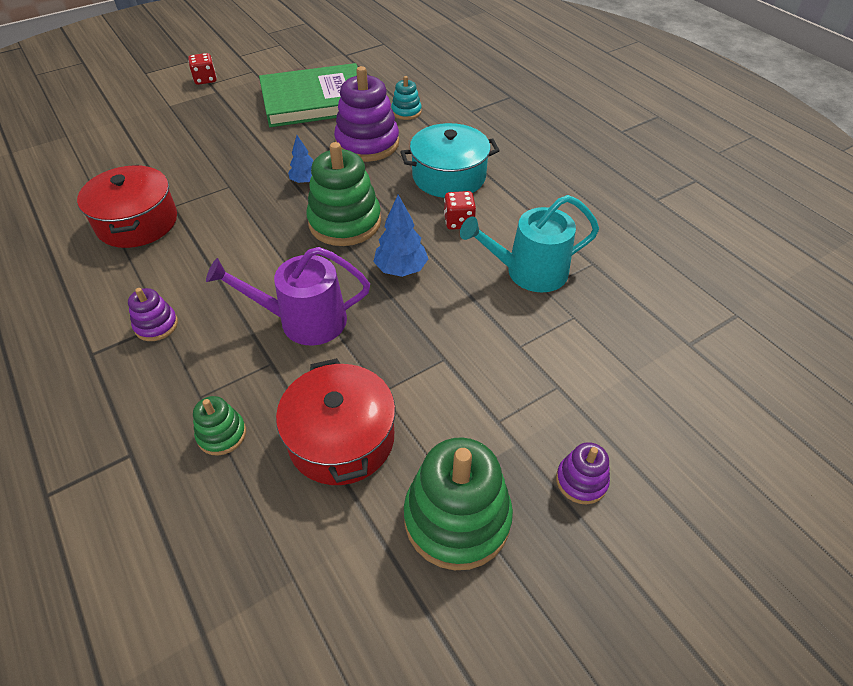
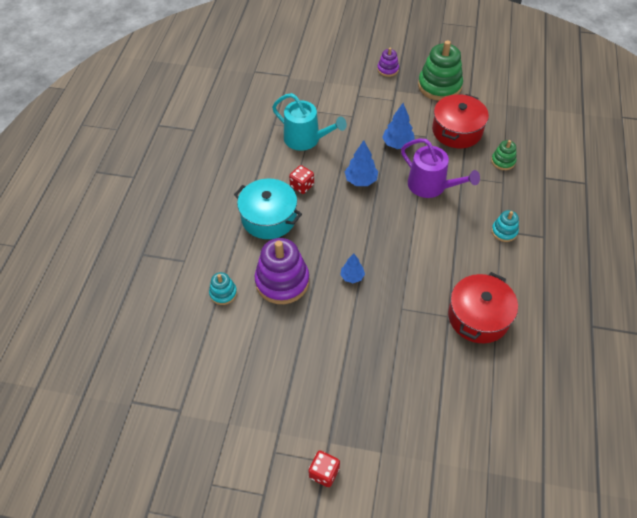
camera: 135 degrees left, 5 degrees up
(156, 325) = (504, 231): purple stacking toy -> turquoise stacking toy
(315, 100) = (267, 360): green book -> none
(345, 222) = (359, 228): green stacking toy -> none
(408, 348) = (397, 144): none -> blue tree

